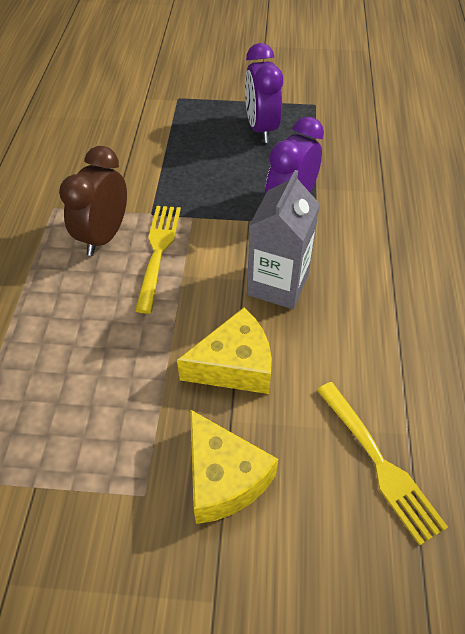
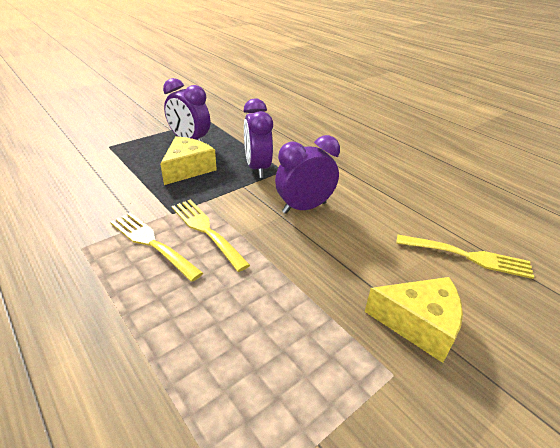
camera: 45 degrees left, 15 degrees down
(104, 236) = (152, 243): brown clock -> yellow fork
(234, 365) = (338, 261): yellow cheese -> yellow cheese (188, 169)
(278, 284) = (304, 207): grey carton -> purple clock

